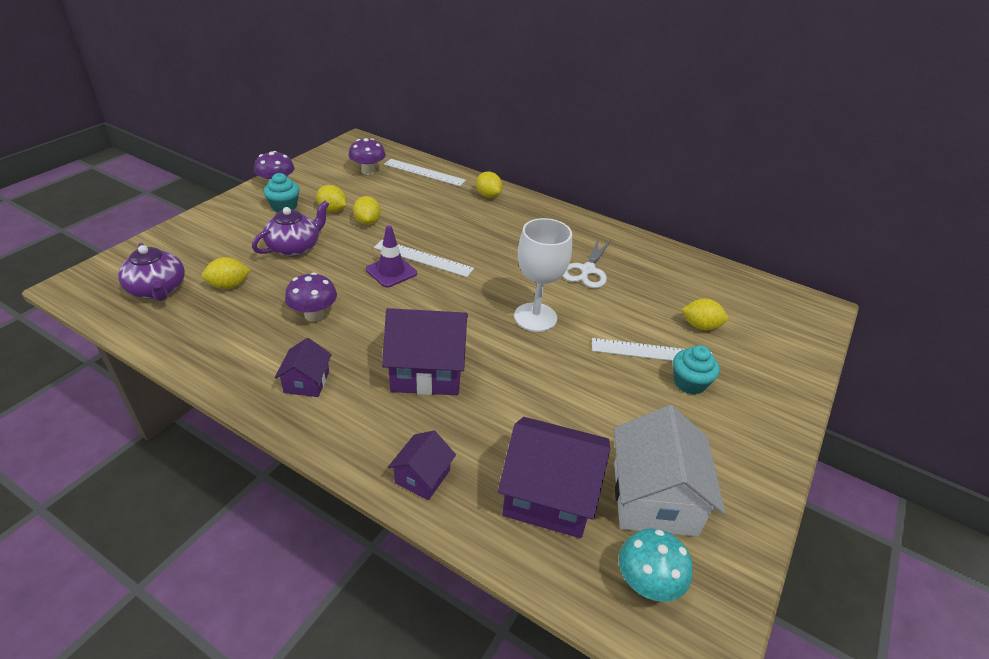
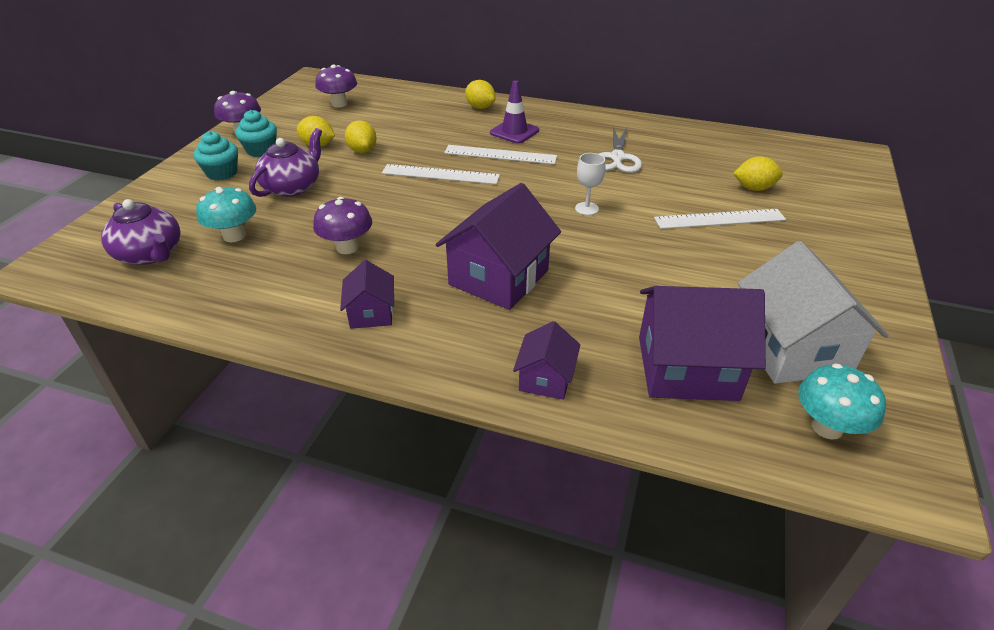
camera: 10 degrees left, 0 degrees up
(229, 285) = (234, 236): yellow lemon -> turquoise mushroom
(391, 271) = (412, 192): purple traffic cone -> purple traffic cone (514, 132)
(424, 172) = (401, 96): white ruler -> white ruler (500, 155)
(427, 370) = (499, 277): purple house -> purple house turned 45 degrees counterclockwise
(535, 317) = (586, 208): white goblet -> white goblet, size x0.50
(689, 383) = (770, 239): turquoise cupcake -> turquoise cupcake (222, 173)

